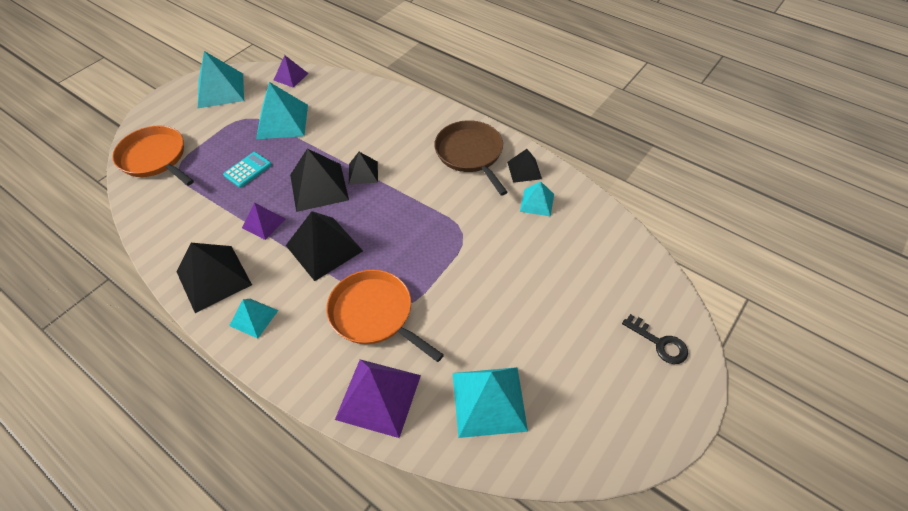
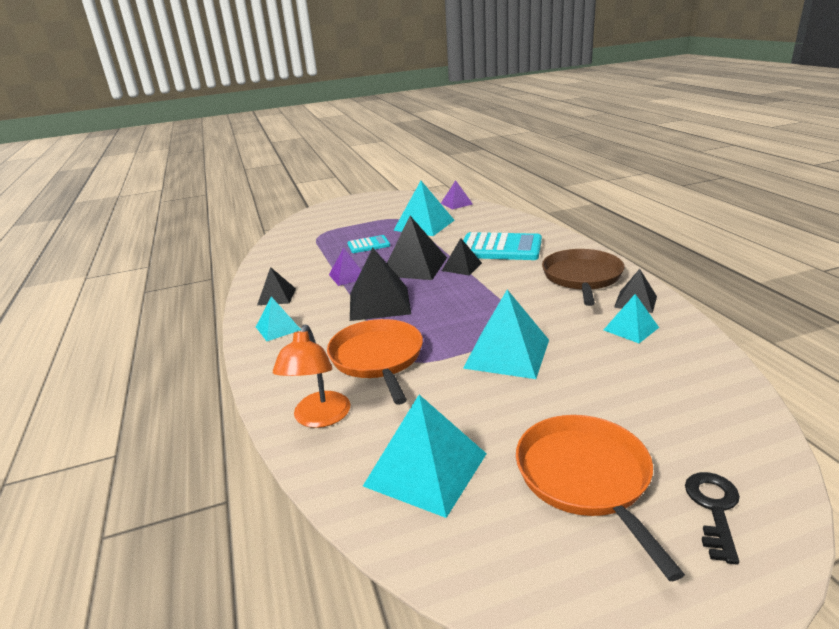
camera: 35 degrees right, 25 degrees down
(155, 158) = (311, 226): orange pan -> orange pan (586, 478)
(213, 278) = (276, 296): black pyramid -> black pyramid, size x0.57
(220, 90) = (395, 202): turquoise pyramid -> turquoise pyramid (507, 353)
(378, 396) = (319, 418): purple pyramid -> orange lamp
(380, 135) = (500, 248): none -> turquoise calculator
(659, 343) = (714, 509): black key -> black key turned 150 degrees counterclockwise

